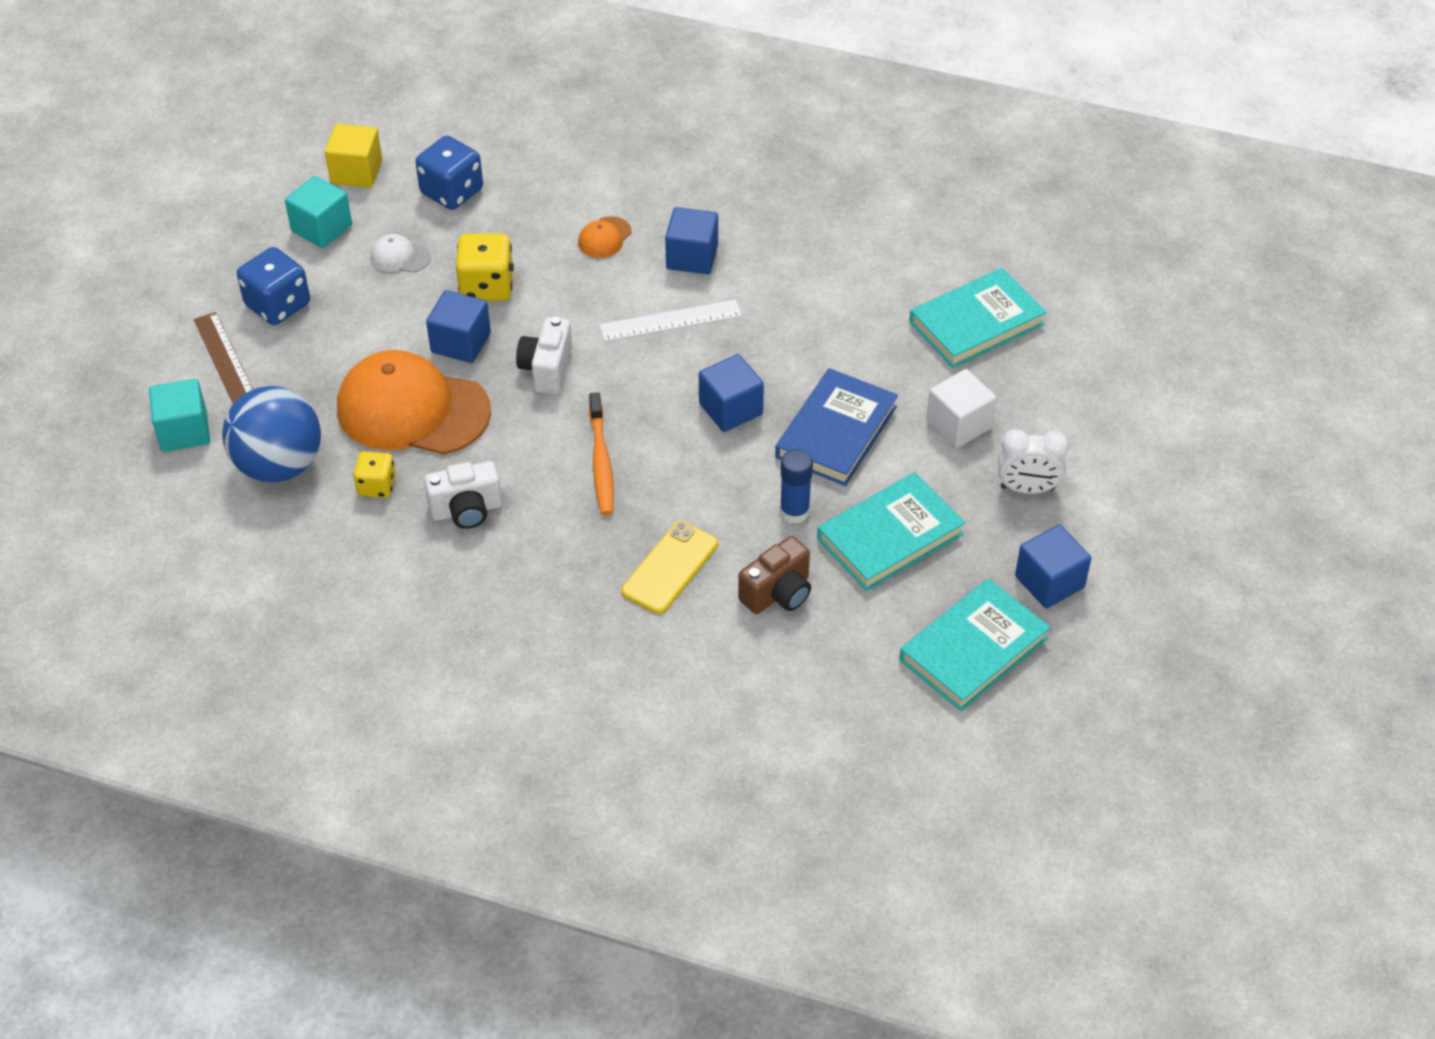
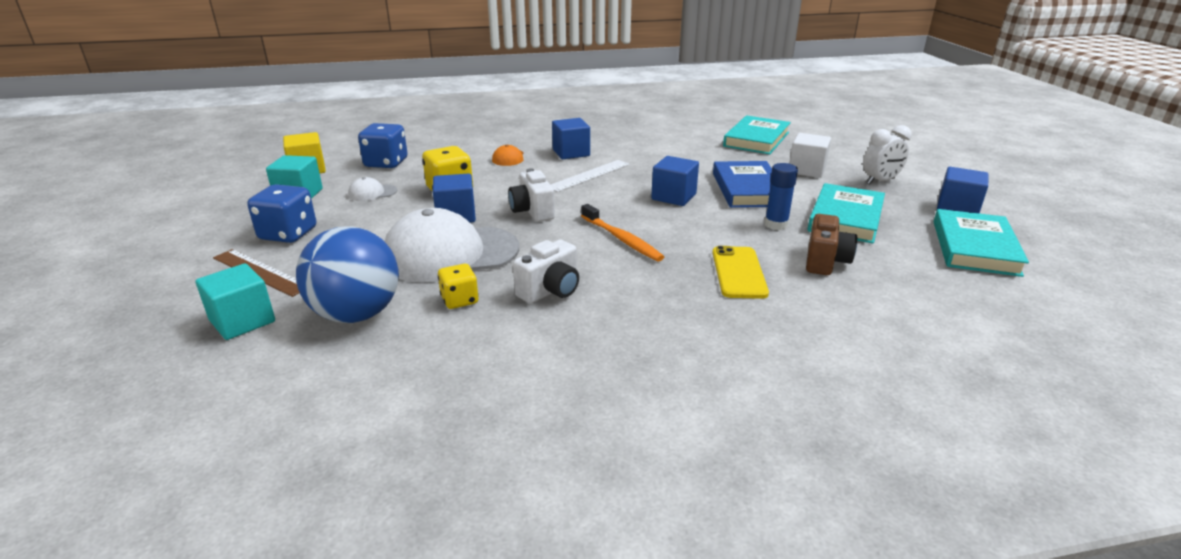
camera: 30 degrees left, 20 degrees down
(412, 410) = (450, 254): orange cap -> white cap

